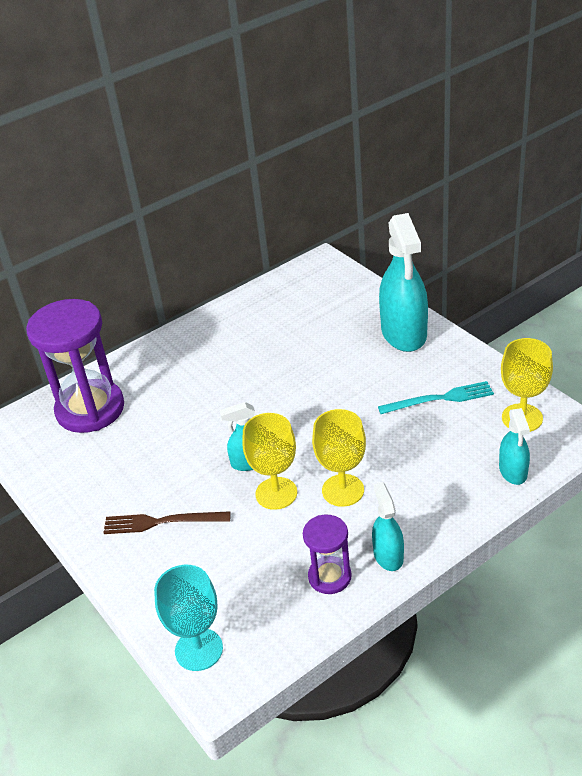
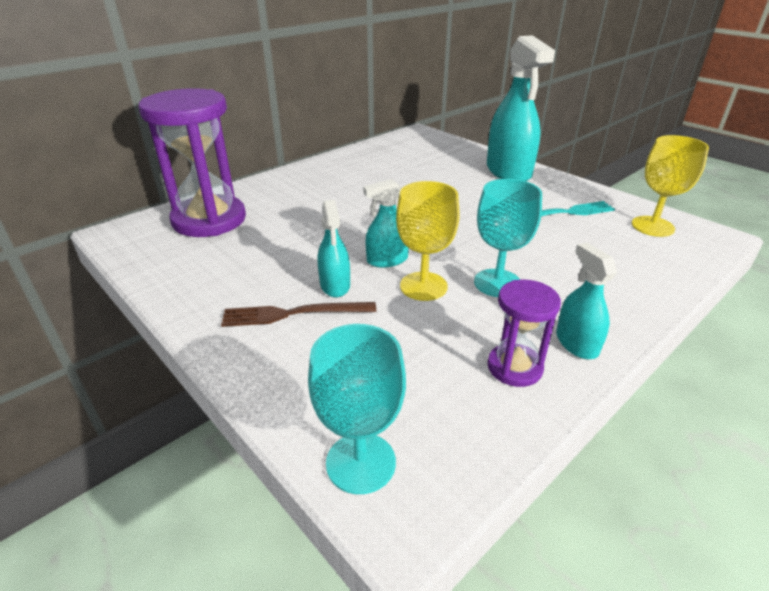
camera: 10 degrees left, 5 degrees down
(343, 490) = (497, 283): yellow goblet -> turquoise goblet
(513, 471) = (671, 266): turquoise spray bottle -> turquoise spray bottle (335, 285)

